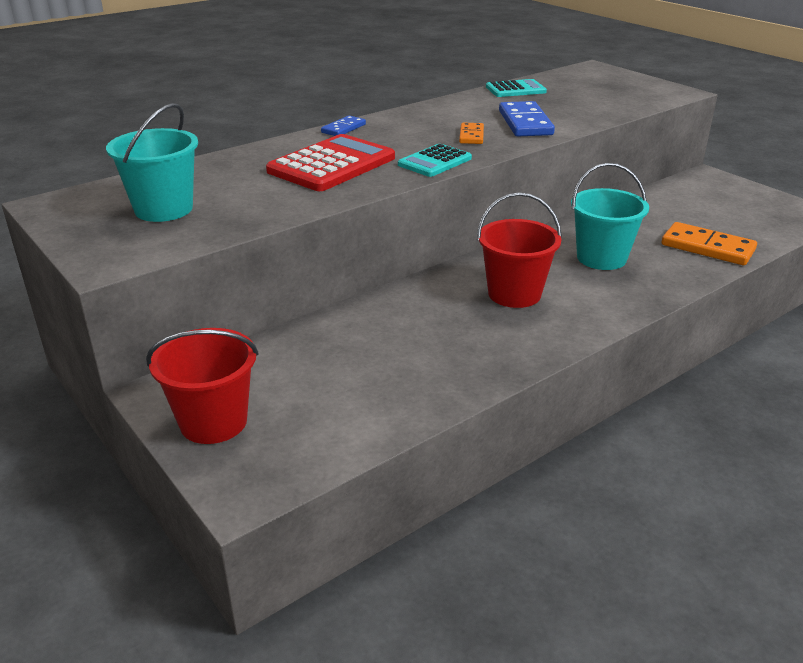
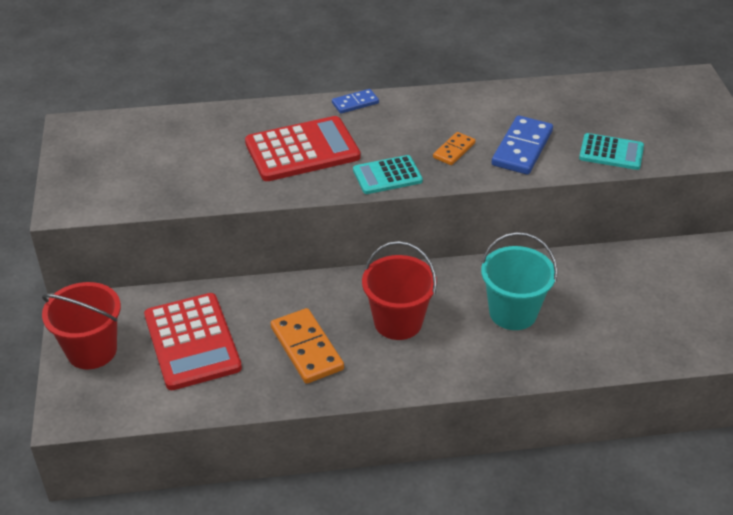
camera: 30 degrees right, 10 degrees up
(164, 209) = (141, 161): turquoise bucket -> none
(327, 374) = (192, 342): none -> red calculator
(515, 89) = (569, 93): turquoise calculator -> turquoise calculator (611, 152)
(707, 247) = (626, 339): orange domino -> orange domino (307, 348)

